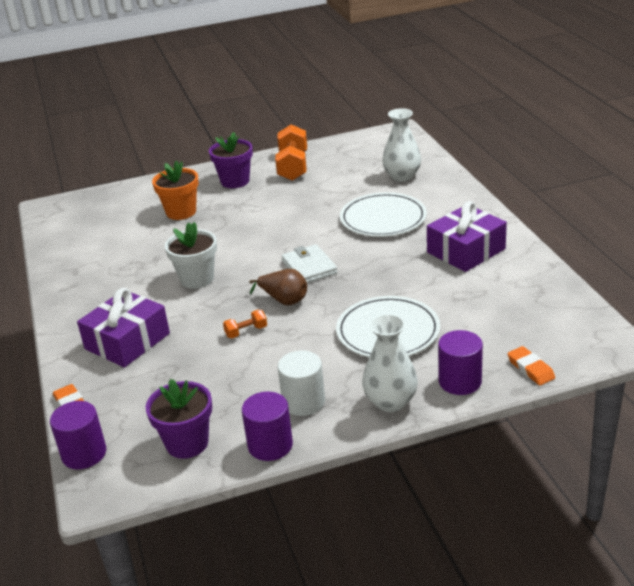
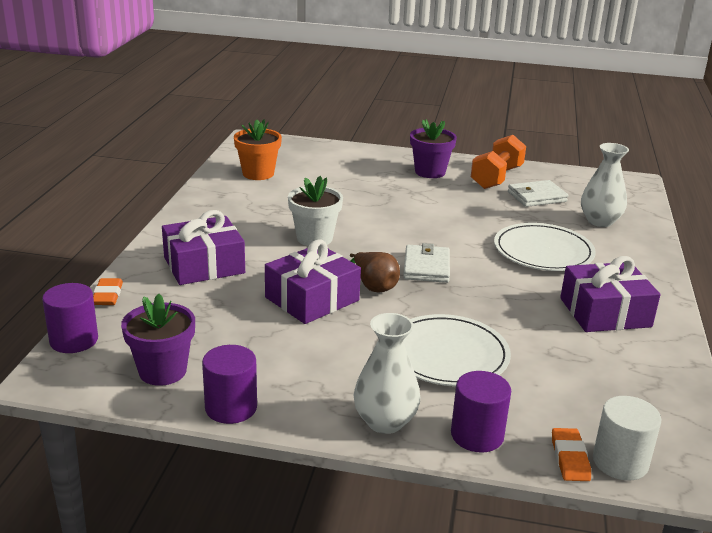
camera: 25 degrees right, 5 degrees down
(181, 212) = (356, 180): orange flower pot -> orange flower pot (258, 174)
(246, 332) = (312, 299): orange dumbbell -> purple gift
(303, 402) = (301, 383): white cylinder -> white cylinder (620, 462)
(338, 172) = (536, 197): none -> white wallet

